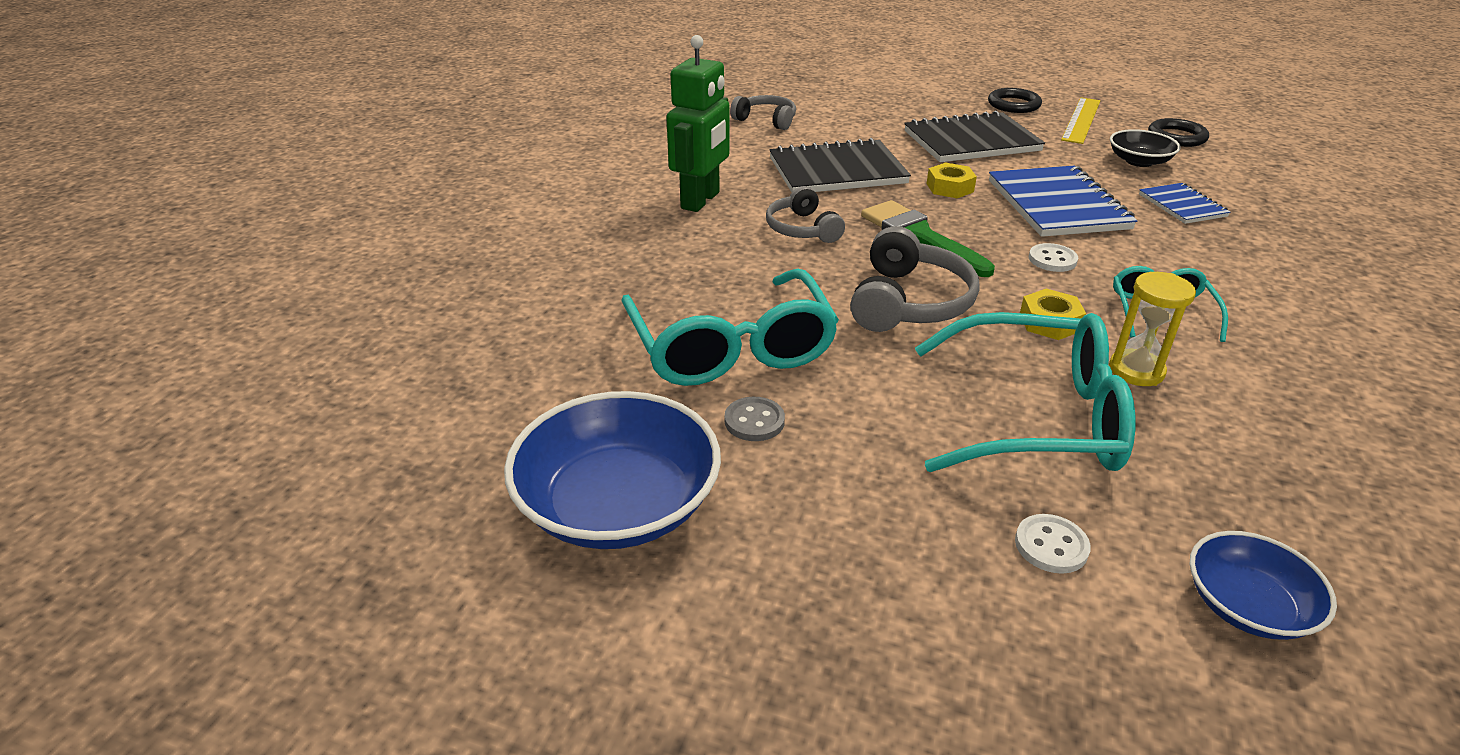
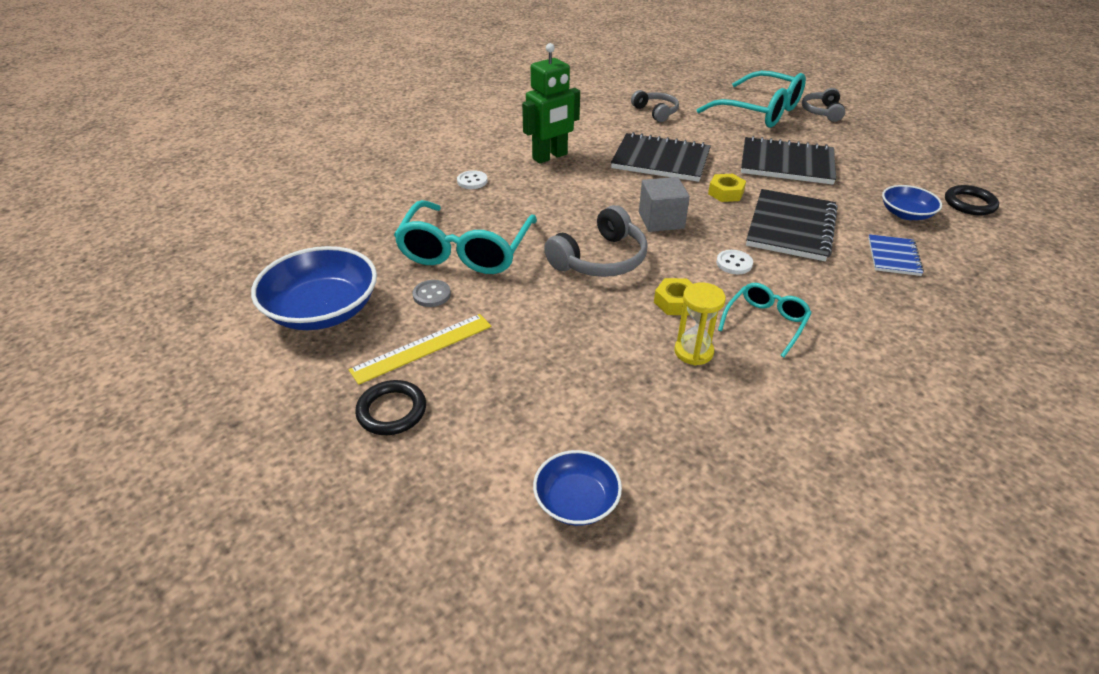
camera: 30 degrees right, 5 degrees up
(802, 229) = (591, 193): grey headphones -> grey headphones (822, 112)
(920, 237) = (661, 220): green brush -> grey cube
(1013, 105) = (860, 143): black ring -> black ring (392, 411)
(1037, 417) = (591, 353): turquoise glasses -> turquoise glasses (760, 112)
(1051, 546) = (507, 422): white button -> white button (472, 181)
(1057, 205) = (791, 227): blue notebook -> black notebook
(1081, 120) = (902, 169): yellow ruler -> yellow ruler (422, 348)
(1139, 161) = (906, 214): black bowl -> blue bowl

